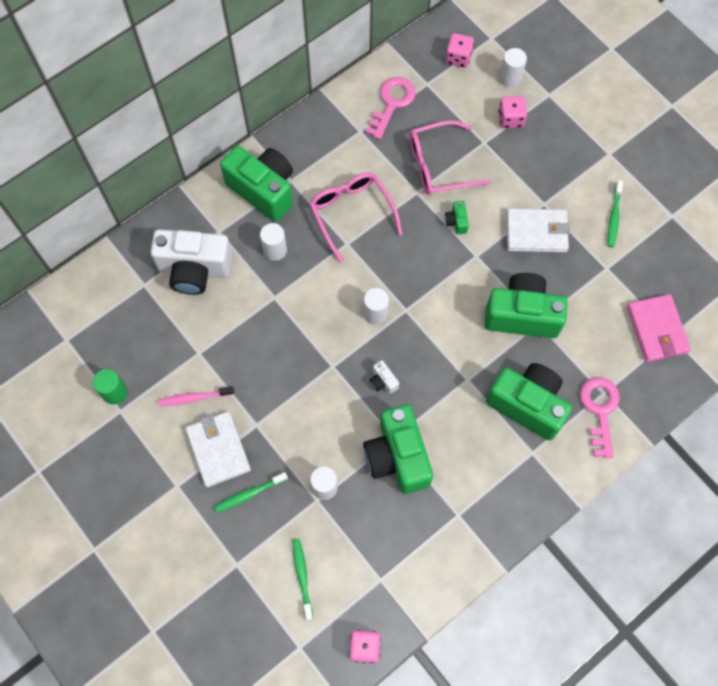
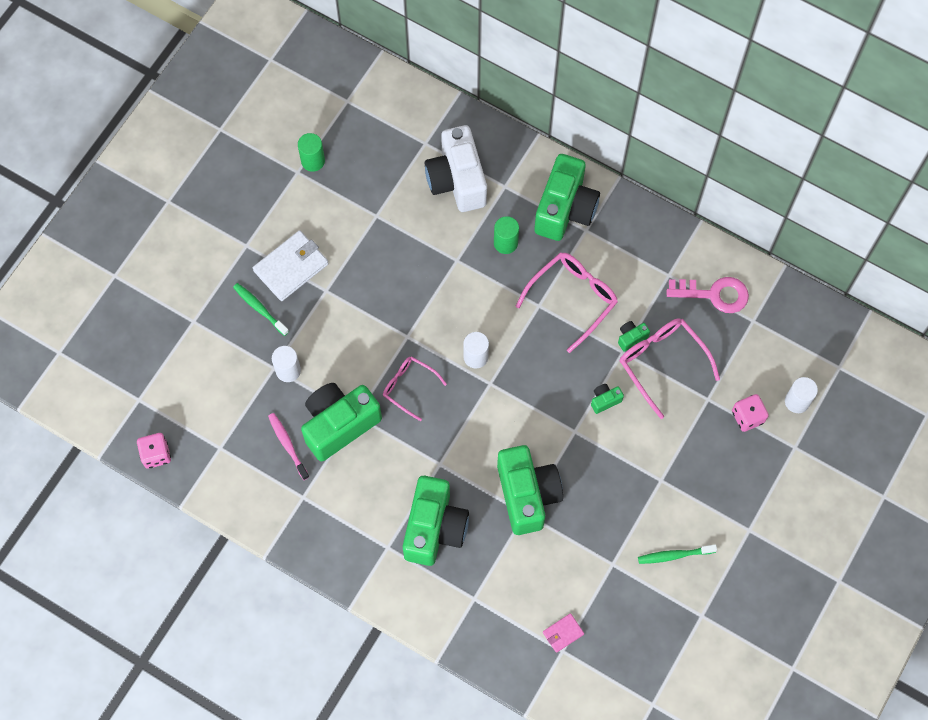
camera: 70 degrees right, 0 degrees up
(194, 398) = (332, 228): pink toothbrush -> pink toothbrush (287, 445)
(275, 250) = (505, 243): white cylinder -> green cylinder
(302, 576) = (200, 380): green toothbrush -> none
(383, 381) = (409, 387): white camera -> pink glasses
(406, 180) = (631, 338): none -> green camera
(458, 58) = (799, 341): pink dice -> none
(536, 232) = (625, 482): white wallet -> none
(600, 410) = (454, 599): pink key -> none
(657, 329) = (563, 633): pink wallet -> pink wallet, size x0.51

